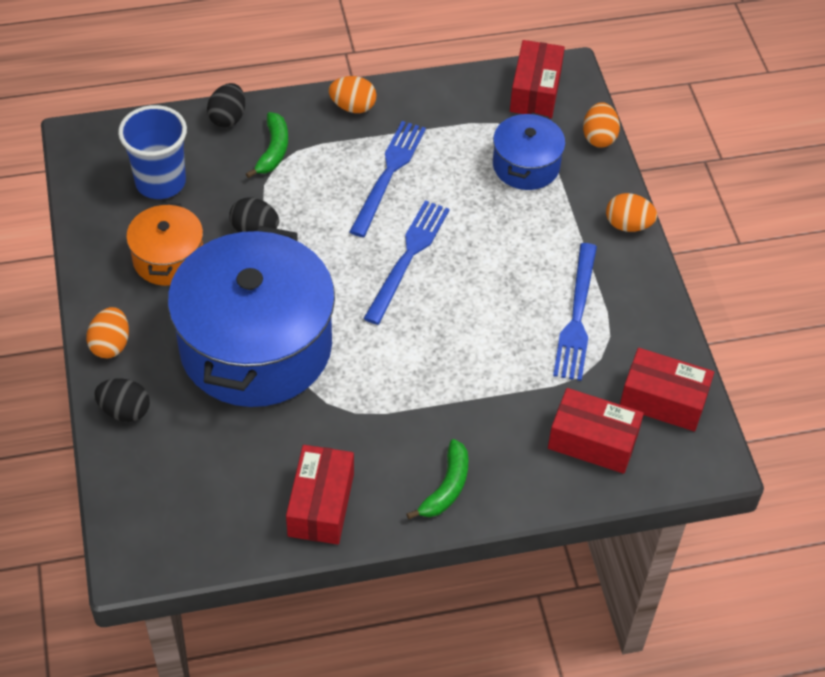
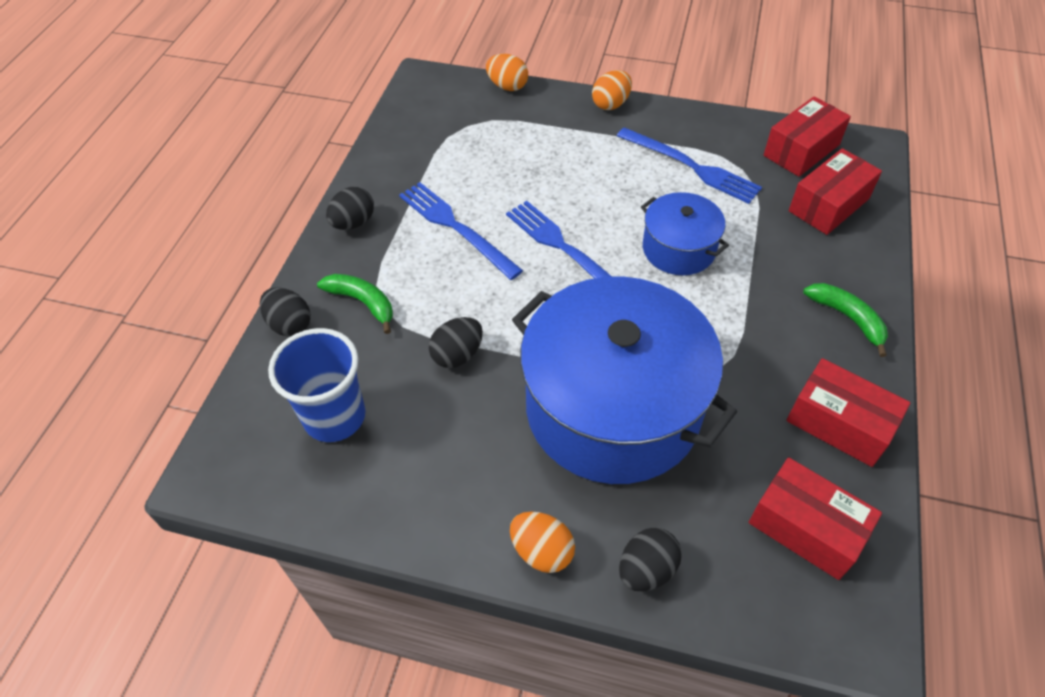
camera: 60 degrees left, 0 degrees up
(168, 258) = (449, 447): orange pot -> none
(353, 107) = (353, 223): orange egg -> black egg
(526, 165) = (508, 137): blue pot -> blue pot (679, 249)
(535, 91) = (429, 102): red box -> red box (806, 528)

